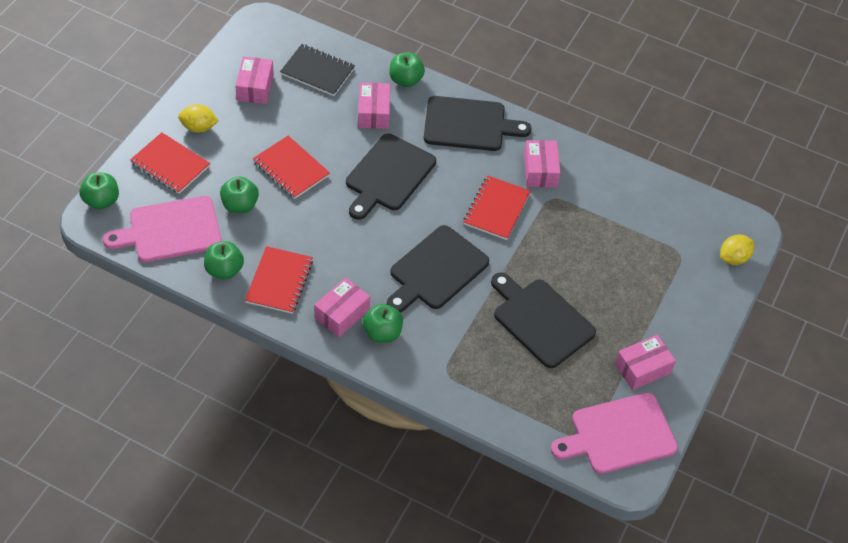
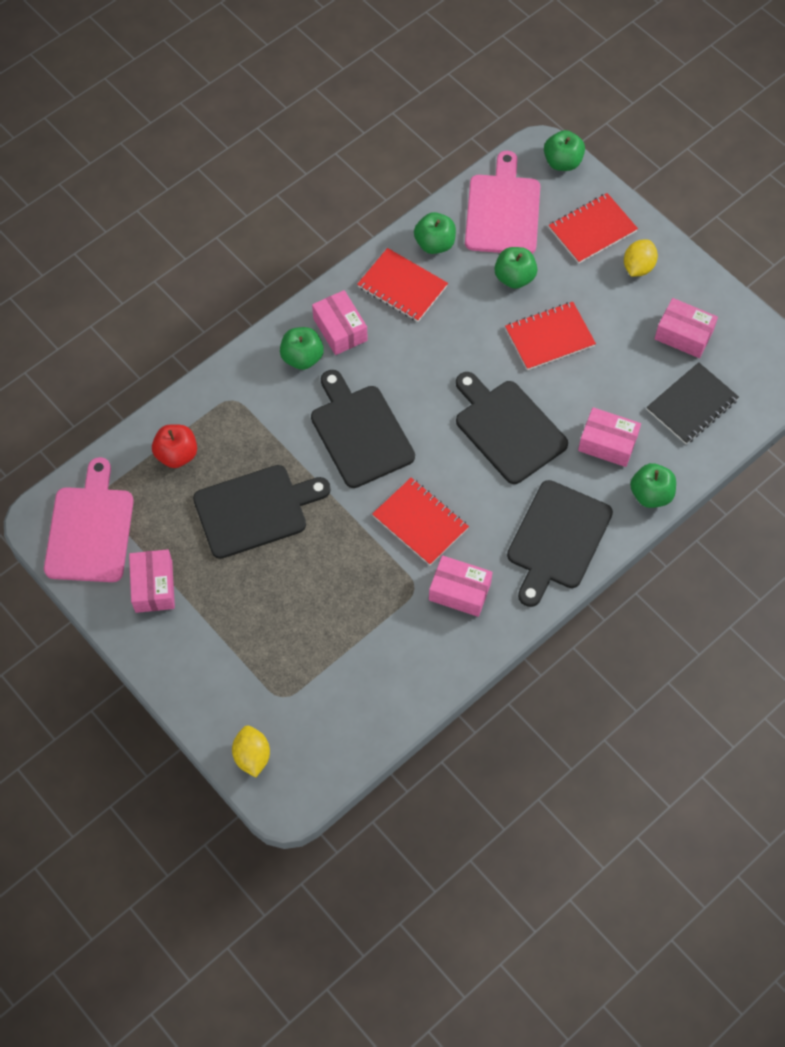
camera: 115 degrees right, 10 degrees up
(518, 395) = (177, 454): none -> red apple

